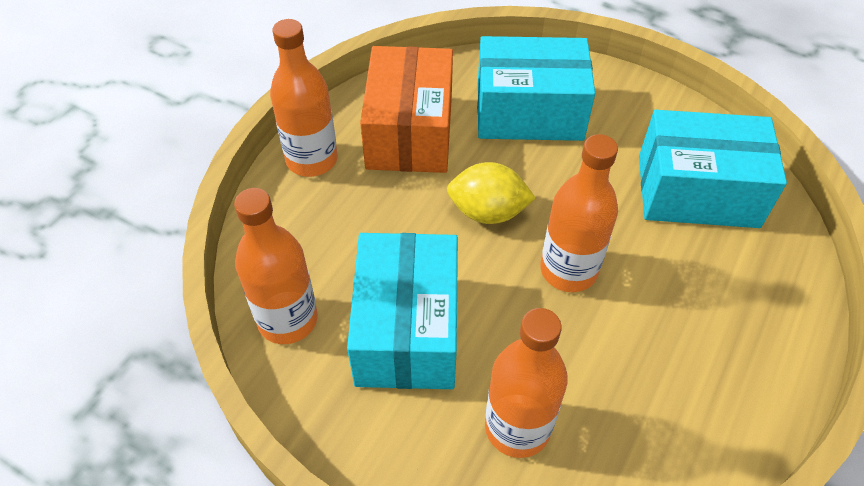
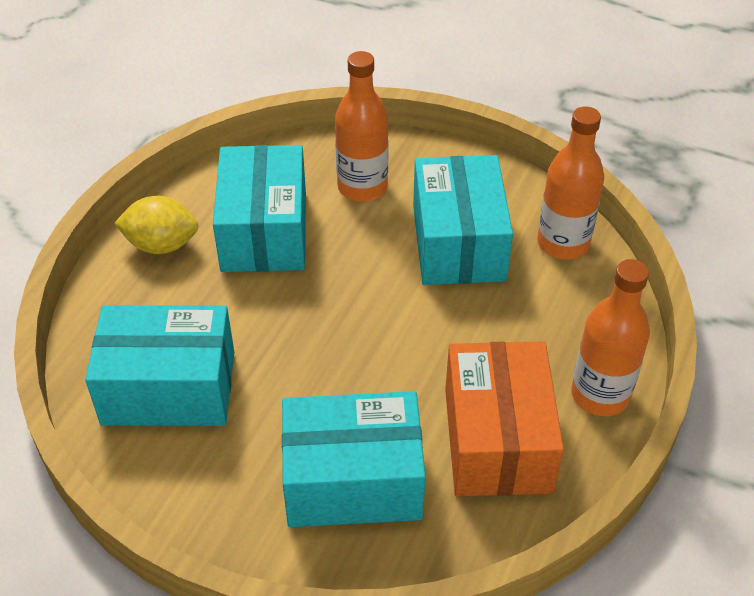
camera: 175 degrees right, 5 degrees down
(488, 212) = (396, 349): yellow lemon -> yellow lemon (161, 245)
(568, 270) = (316, 299): orange bottle -> none
(636, 364) = (264, 231): none -> turquoise box

